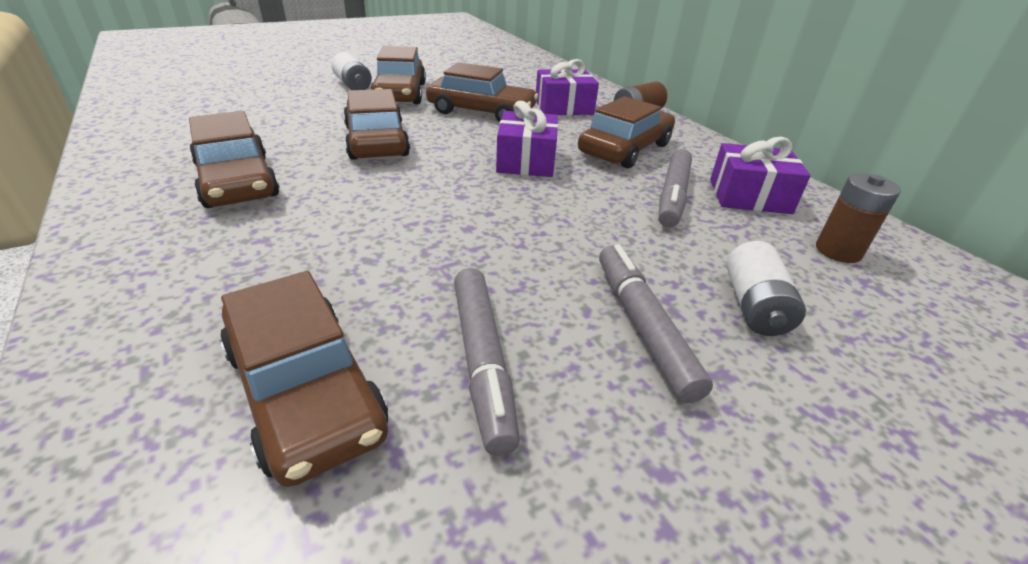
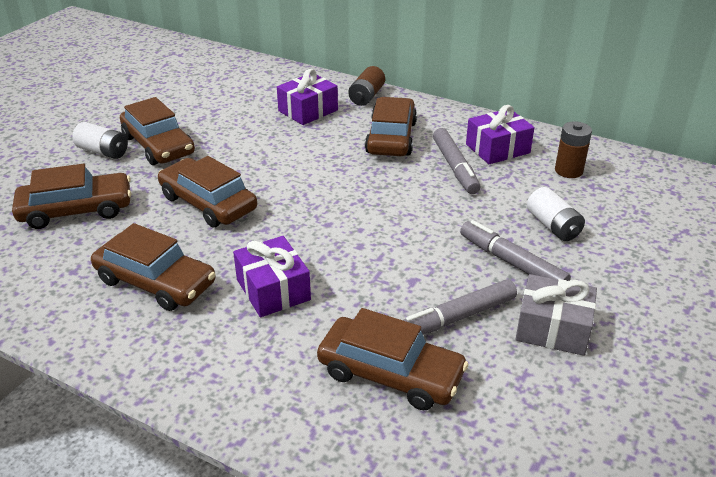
camera: 30 degrees left, 0 degrees up
(481, 112) = (251, 140): brown car -> brown car (76, 210)
(482, 361) = (456, 318): grey marker -> grey marker turned 105 degrees clockwise
(526, 161) = (337, 176): purple gift -> purple gift (273, 290)
(616, 457) = (553, 328): none -> grey gift

